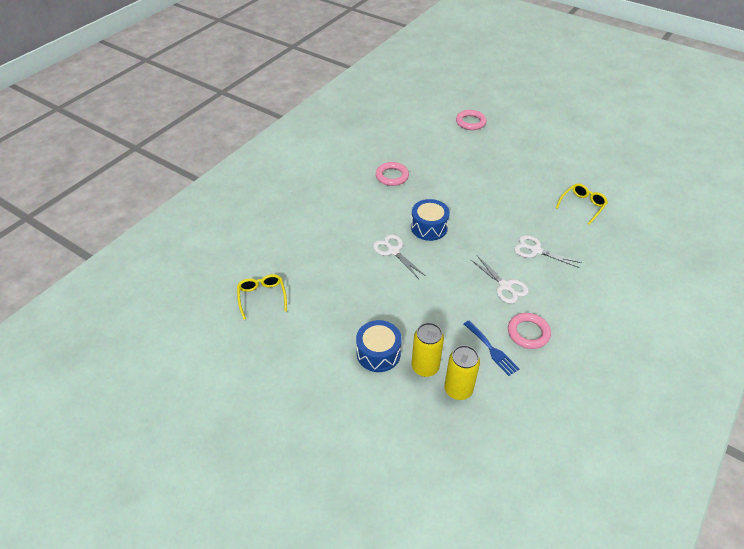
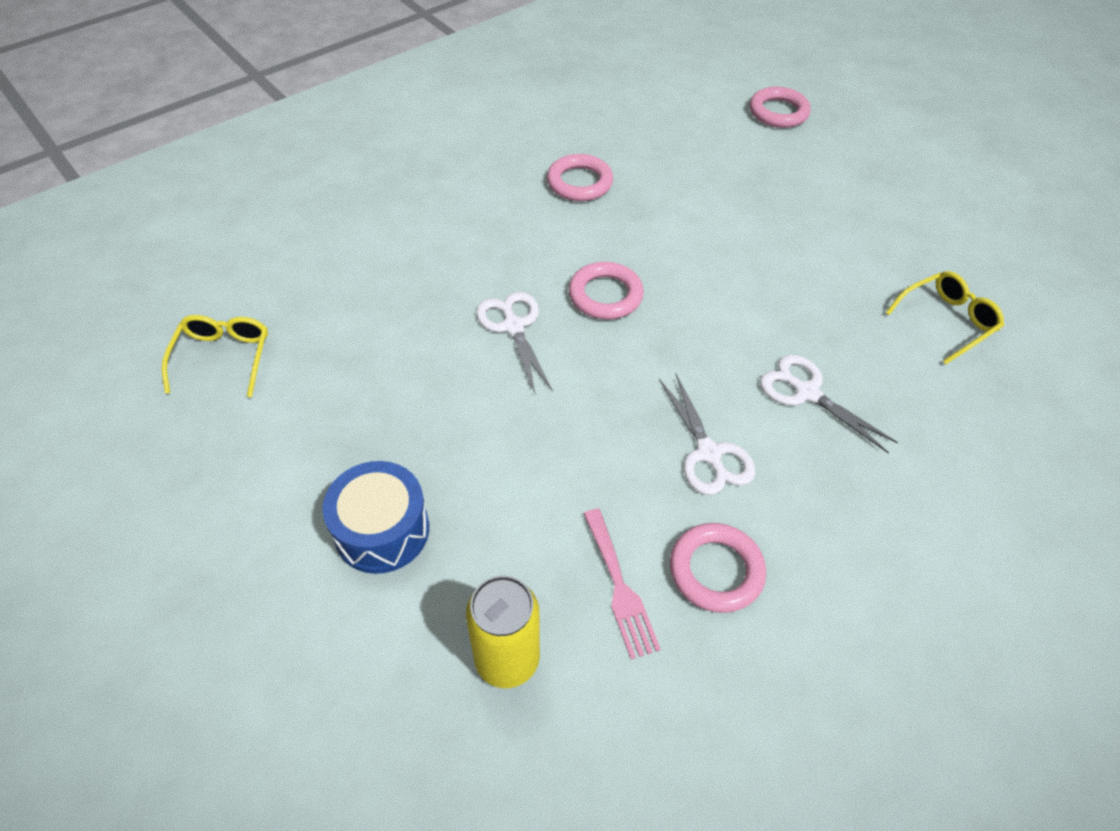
camera: 15 degrees right, 5 degrees up
(425, 367) = (461, 587): yellow can -> none
(429, 227) = (605, 295): blue drum -> pink ring
(492, 350) = (620, 588): blue fork -> pink fork

